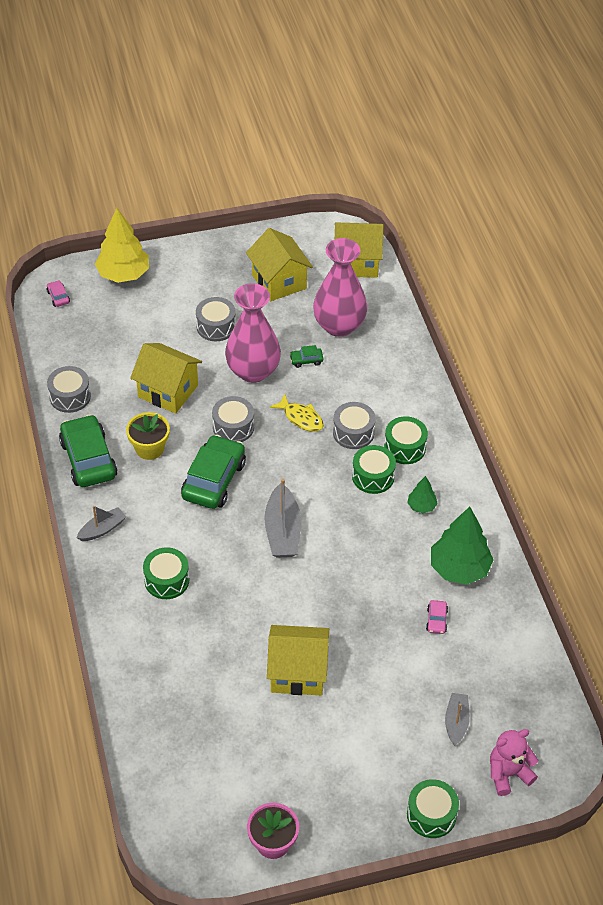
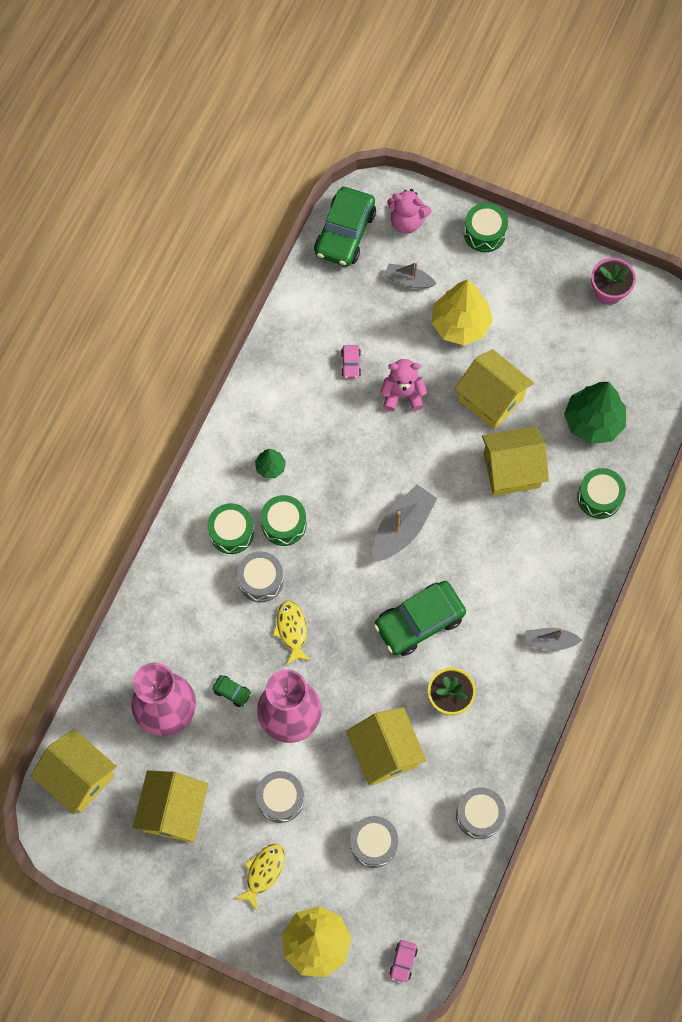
camera: 140 degrees left, 20 degrees up
(88, 459) = (511, 727): green car -> green car (345, 233)
(167, 580) = (531, 552): green drum -> green drum (599, 497)
(191, 287) = (263, 872): none -> yellow fish
(233, 427) = (358, 665): grey drum -> grey drum (373, 843)
(233, 629) = (511, 470): none -> yellow house
(373, 626) = (402, 394): none -> pink teddy bear
(378, 716) = (460, 324): none -> yellow tree
(436, 620) = (351, 364): pink car -> pink car turned 135 degrees clockwise
(456, 722) = (409, 280): grey boat -> grey boat turned 60 degrees clockwise
(459, 568) = (293, 392): green tree -> green tree (593, 422)

